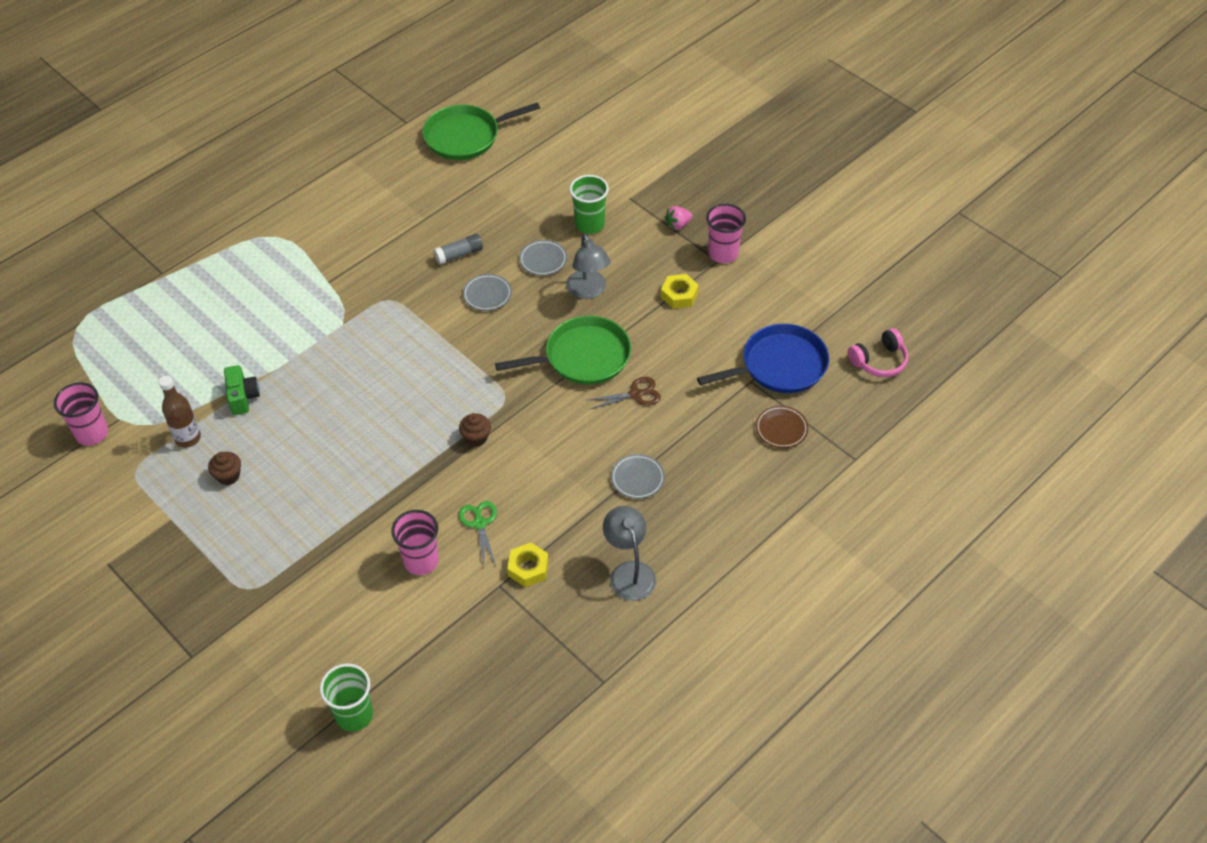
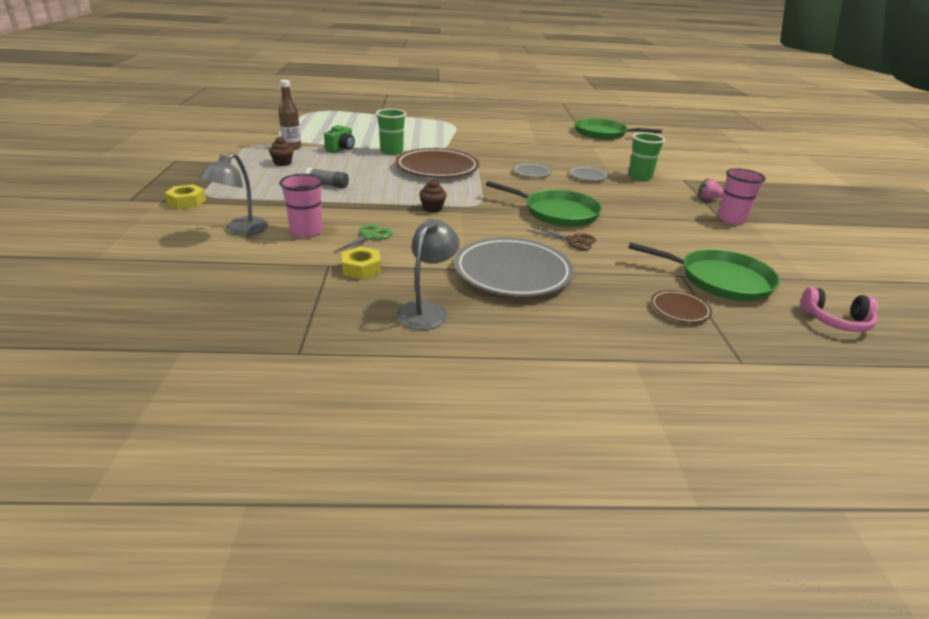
camera: 40 degrees right, 20 degrees down
(92, 433) = (259, 131): pink cup -> none
(354, 715) = (133, 264): green cup -> green cup (391, 151)
(391, 359) = (437, 168): none -> brown plate
(459, 254) = (537, 157): grey glue stick -> grey glue stick (327, 185)
(588, 291) = (601, 195): grey lamp -> grey lamp (240, 230)
(637, 478) = (512, 273): grey plate -> grey plate, size x2.17
(679, 295) = (670, 220): yellow nut -> yellow nut (186, 202)
(779, 365) = (720, 280): blue pan -> green pan

